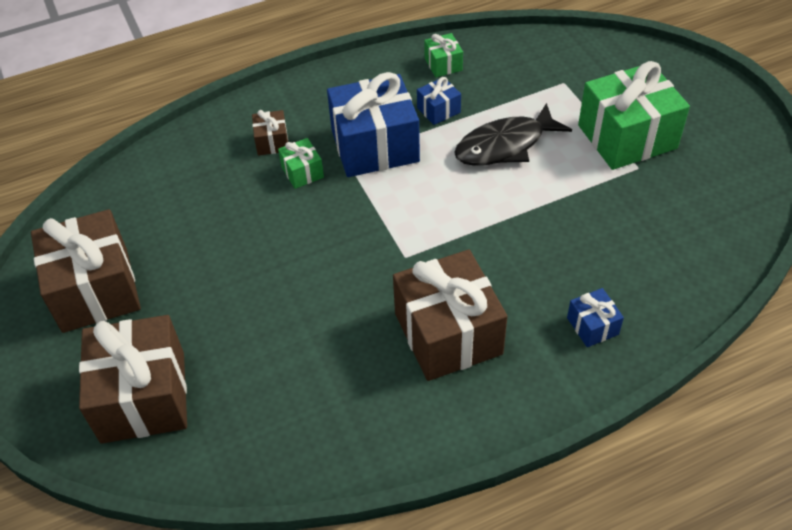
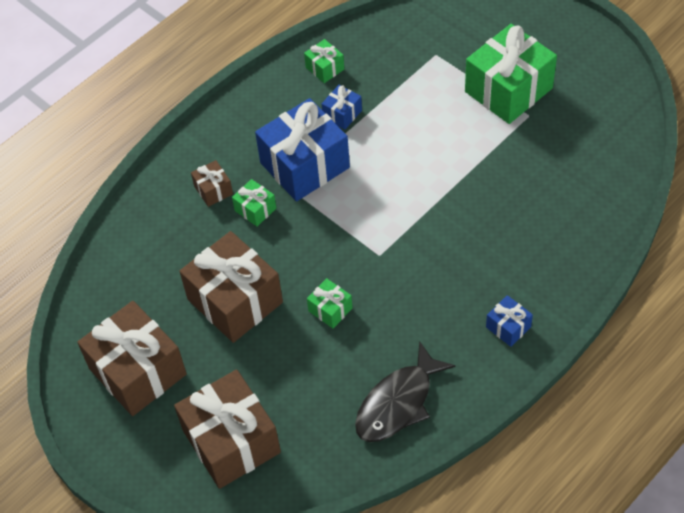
camera: 20 degrees left, 5 degrees up
(323, 295) = (330, 309): none -> green gift
(448, 333) = (443, 306): brown gift -> brown gift (235, 301)
(505, 145) = (413, 129): black fish -> black fish (398, 403)
(592, 326) = (549, 261): blue gift -> blue gift (508, 327)

